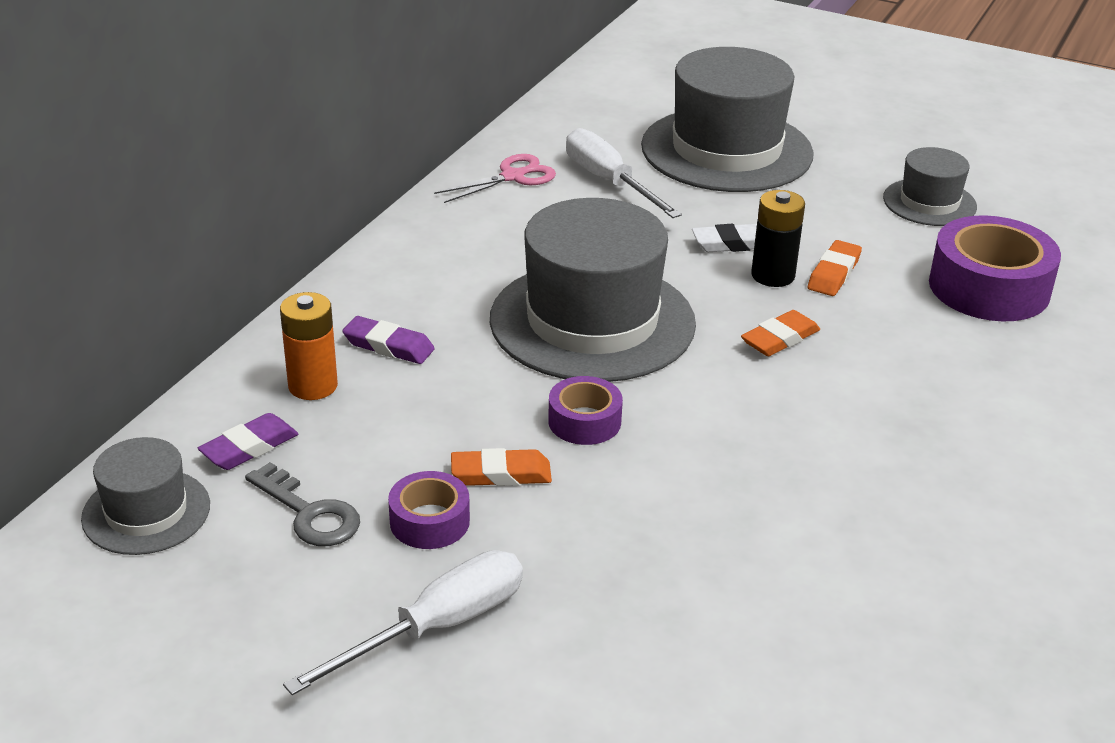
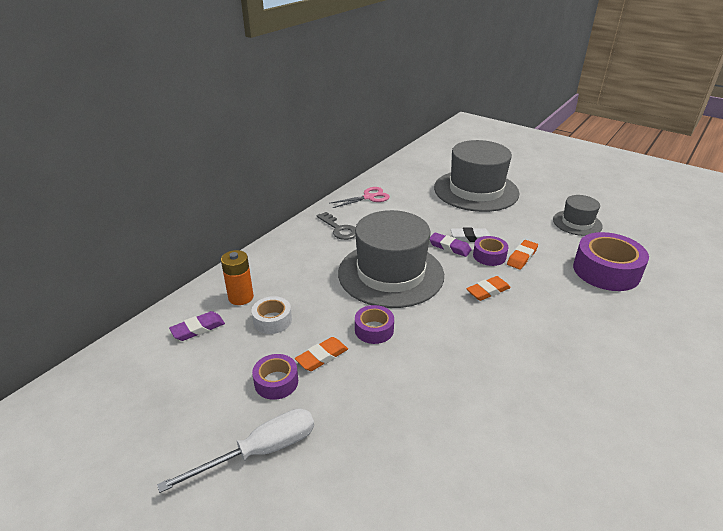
camera: 10 degrees right, 0 degrees up
(146, 512) = (133, 361): grey hat -> none
(309, 513) = (215, 370): grey key -> grey key (339, 229)
(388, 346) = (285, 279): purple eraser -> purple eraser (449, 247)
(389, 421) = (272, 320): none -> white tape
(501, 474) = (322, 357): orange eraser -> orange eraser turned 45 degrees counterclockwise
(609, 182) = (415, 202): white screwdriver -> none
(773, 275) = (489, 256): black battery -> purple tape

